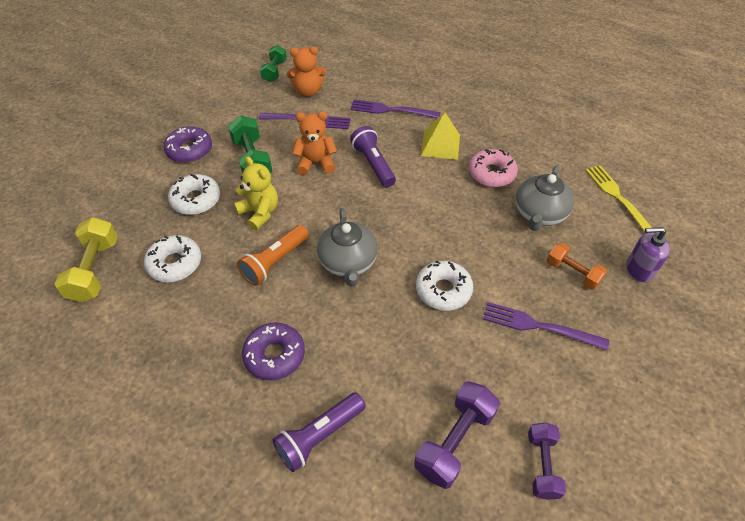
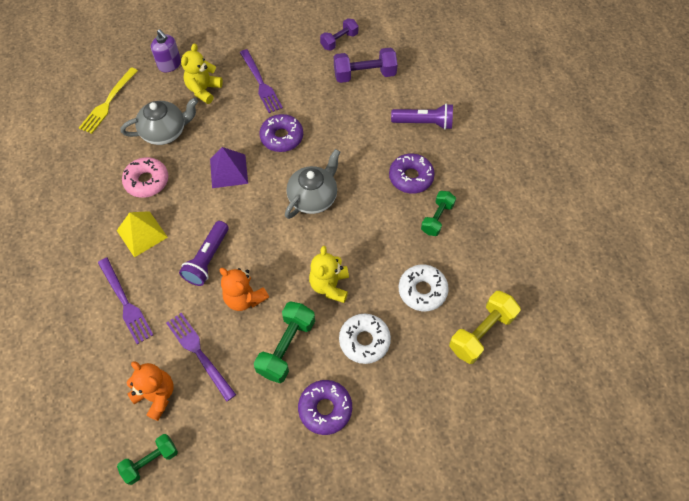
camera: 135 degrees left, 10 degrees up
(211, 335) = (437, 218): none -> green dumbbell
(275, 262) = (356, 236): orange flashlight -> none
(443, 290) = (282, 137): white donut -> purple donut
(445, 227) = (228, 171): none -> purple pyramid
(572, 273) = (204, 90): orange dumbbell -> yellow teddy bear

